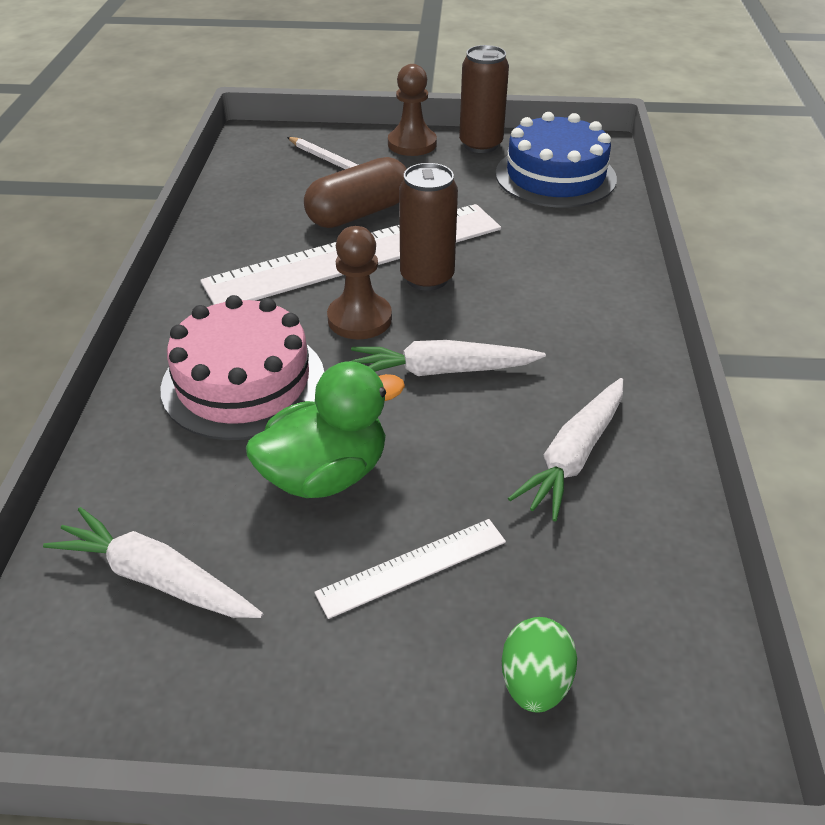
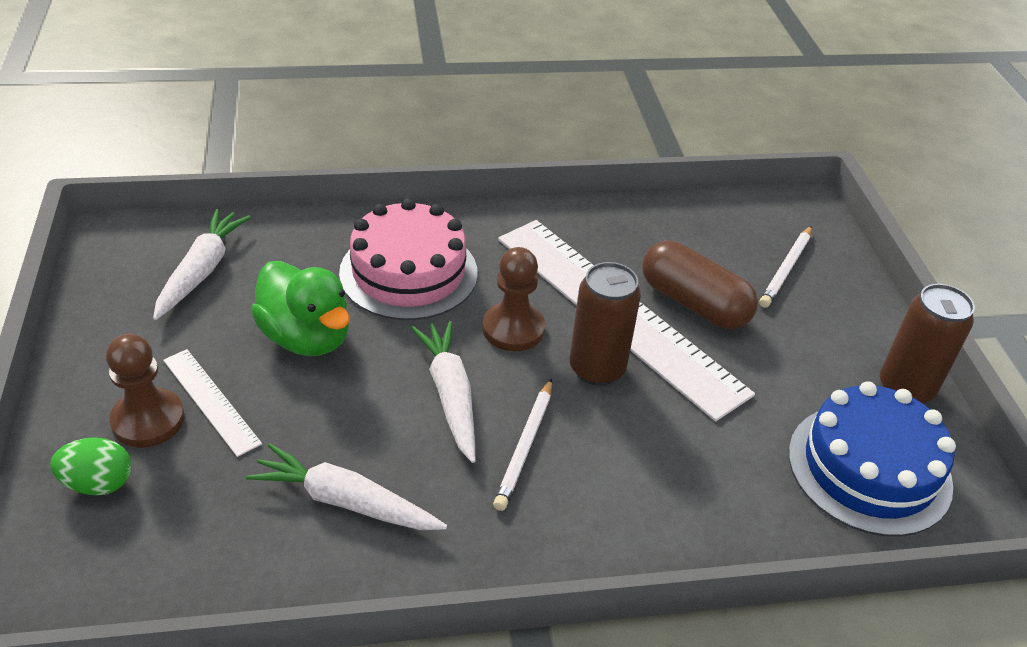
camera: 75 degrees right, 0 degrees up
(412, 144) = (867, 326): brown pawn -> brown pawn (148, 420)
(515, 332) = (525, 447): none -> white pencil

